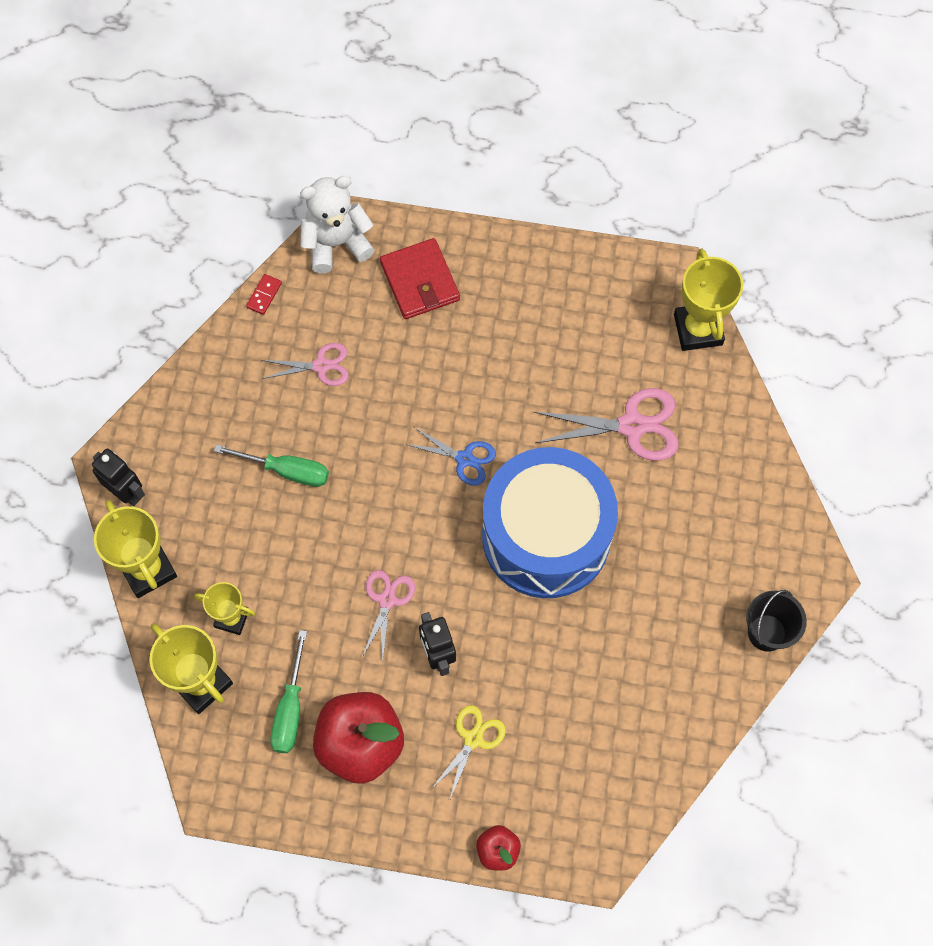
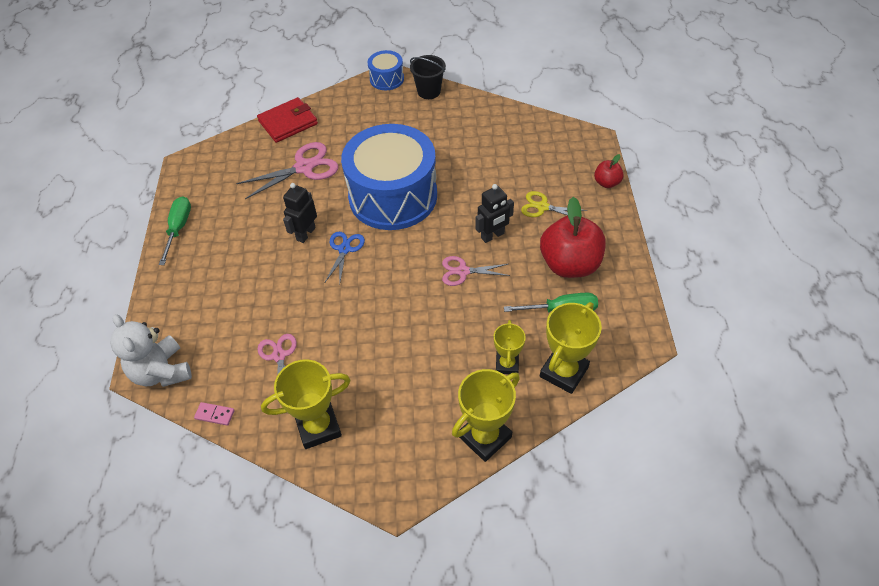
camera: 100 degrees left, 15 degrees down
(126, 492) = (420, 474): black robot -> black robot (305, 234)
(264, 295) = (215, 415): red domino -> pink domino
(287, 471) = (375, 357): green screwdriver -> green screwdriver (178, 228)
(419, 281) = (197, 306): red wallet -> red wallet (288, 122)
(632, 426) = (304, 167): pink scissors -> pink scissors turned 75 degrees clockwise
(698, 329) = (228, 147): yellow trophy -> yellow trophy (318, 427)
(812, 572) = (387, 79): none -> blue drum

